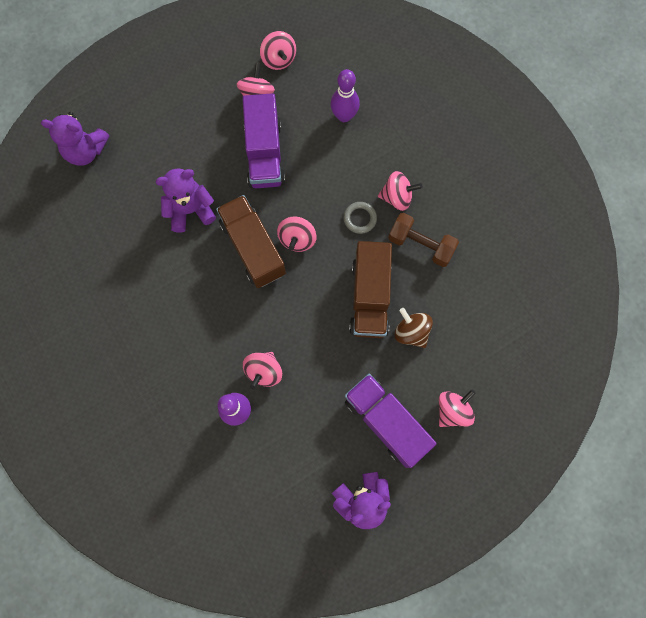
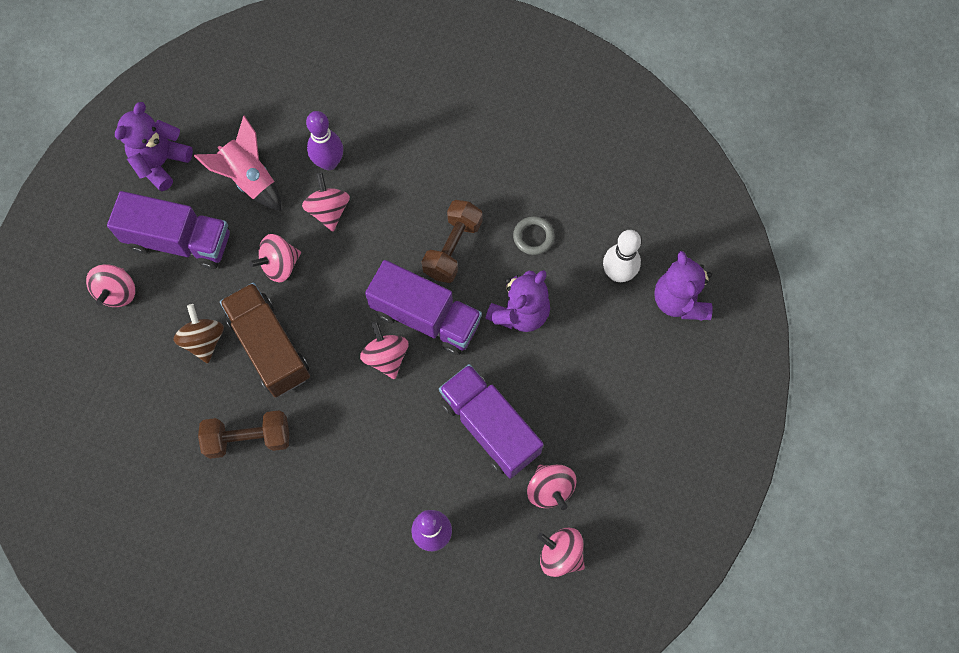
camera: 145 degrees right, 5 degrees down
(86, 151) = (679, 301): purple teddy bear -> purple teddy bear turned 75 degrees counterclockwise
(108, 193) = (618, 274): none -> white bowling pin
(199, 283) = (452, 248): none -> brown dumbbell
(253, 248) = (425, 317): brown truck -> purple truck
(304, 437) = (249, 179): none -> pink rocket
(360, 218) = (334, 423): grey ring -> grey ring (533, 237)
(397, 197) = (308, 476): pink spinning top -> pink spinning top (280, 265)
(411, 332) = (204, 340): brown spinning top -> brown spinning top turned 120 degrees counterclockwise

